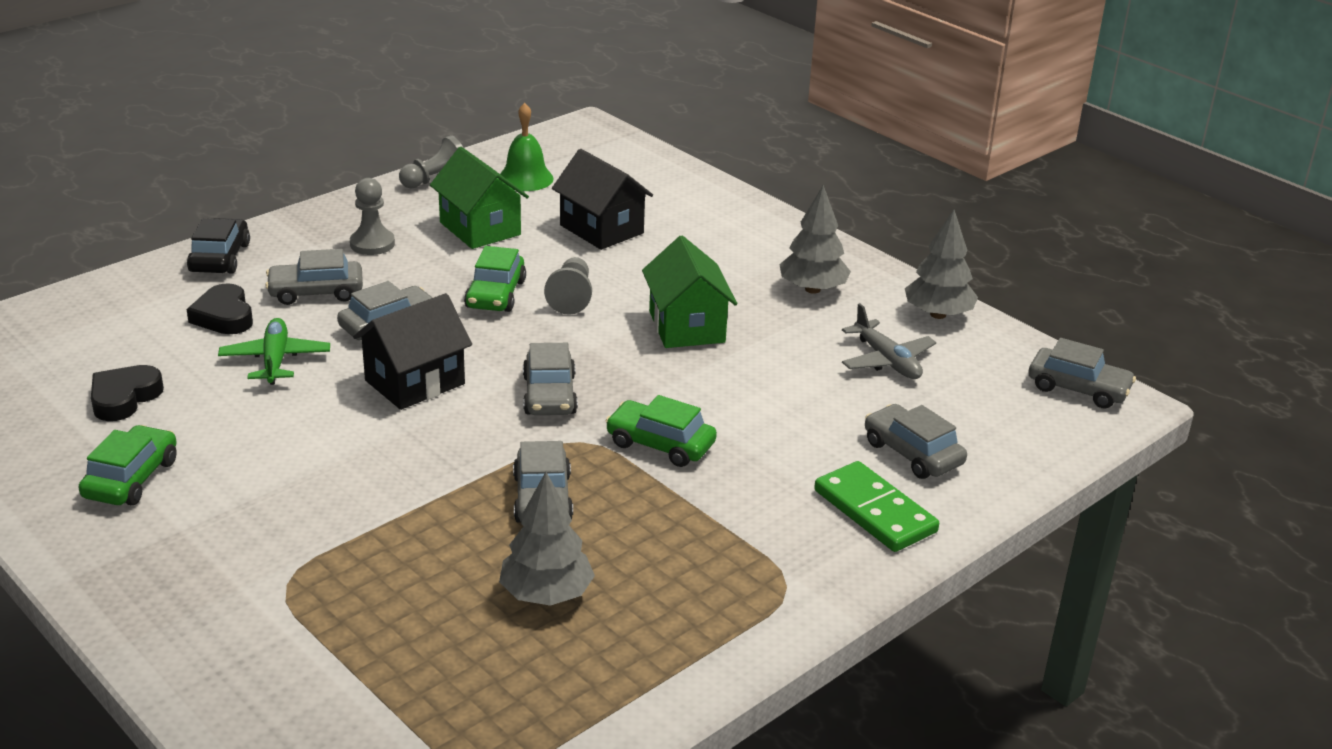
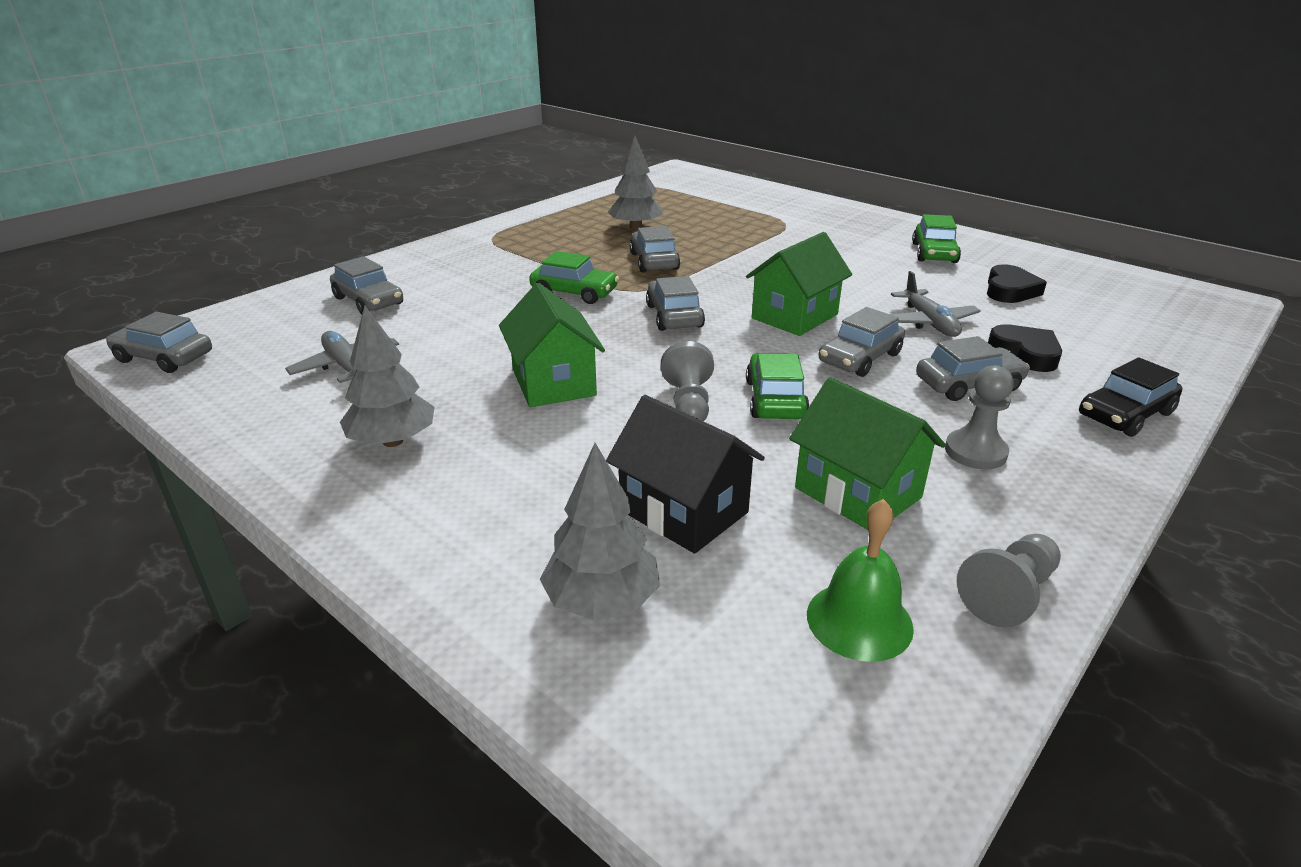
camera: 175 degrees right, 0 degrees up
(220, 258) = (1125, 414): black car -> black car turned 60 degrees clockwise
(275, 360) = (929, 322): green plane -> grey plane
(415, 382) = (794, 316): black house -> green house
(875, 511) = (418, 270): green domino -> none
(938, 314) = (249, 422): grey tree -> grey tree (601, 601)

